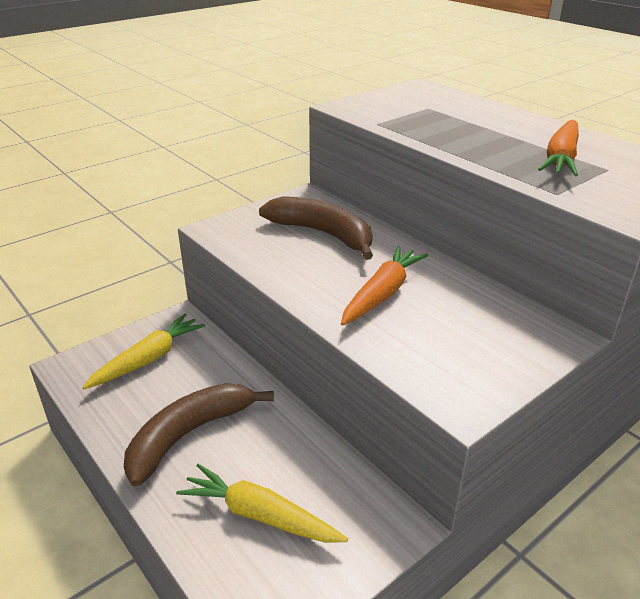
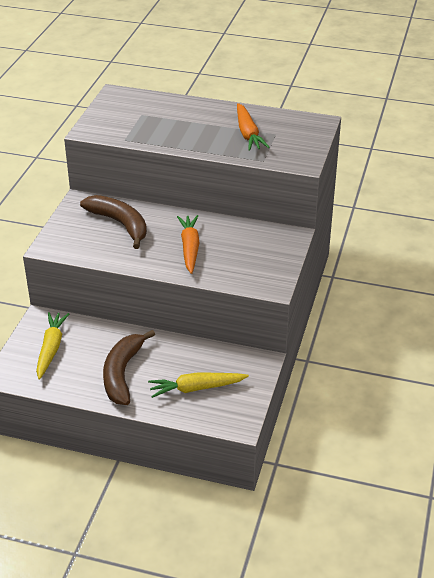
camera: 35 degrees left, 5 degrees up
(323, 234) = (120, 224): brown banana -> brown banana turned 45 degrees clockwise

